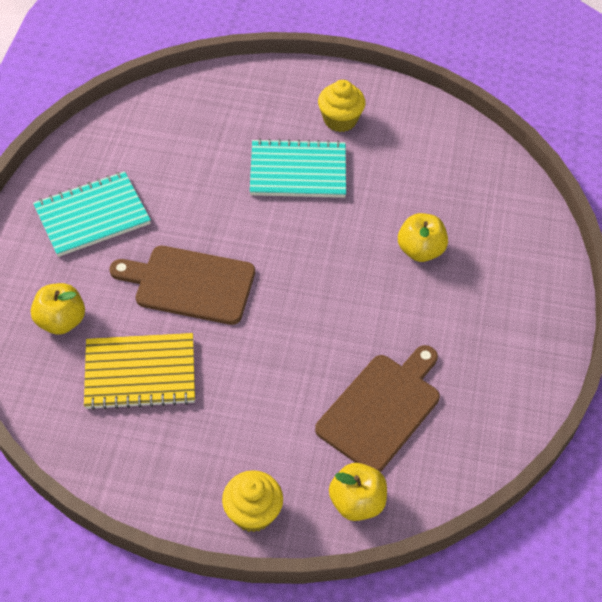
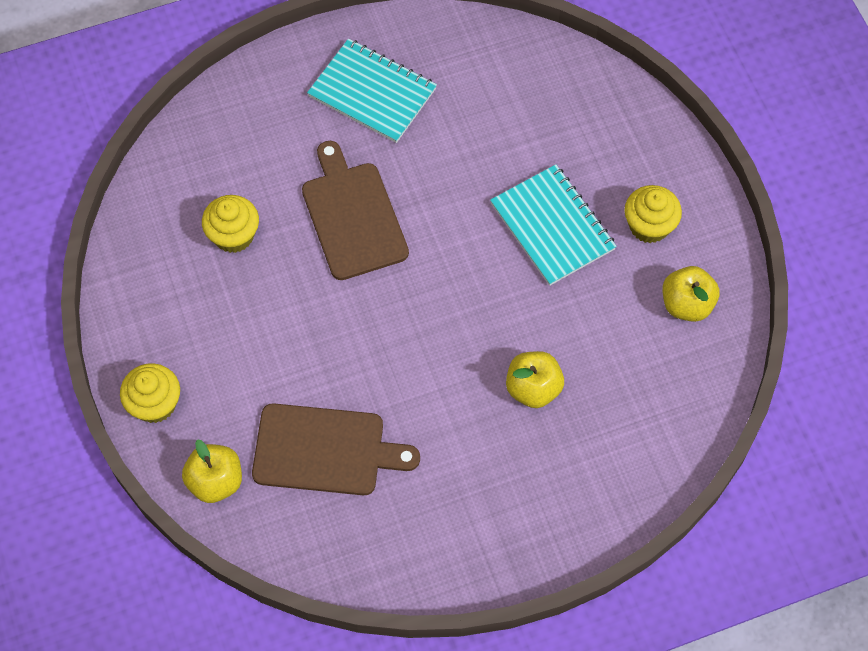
camera: 60 degrees right, 10 degrees up
(61, 321) = (245, 143): yellow apple -> yellow apple (686, 304)
(140, 373) = (234, 235): yellow notebook -> yellow cupcake

